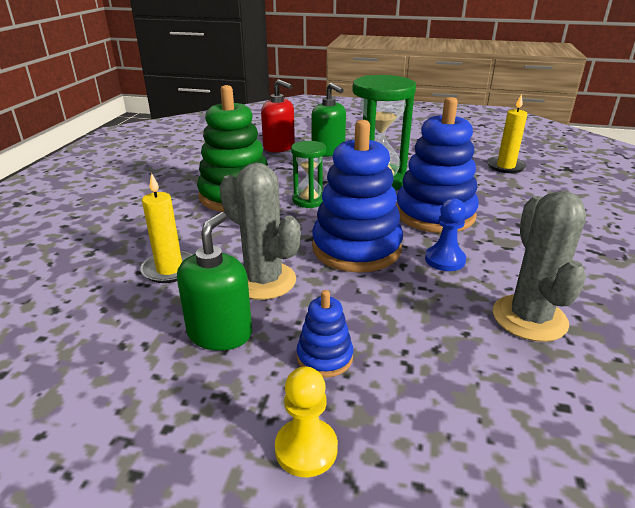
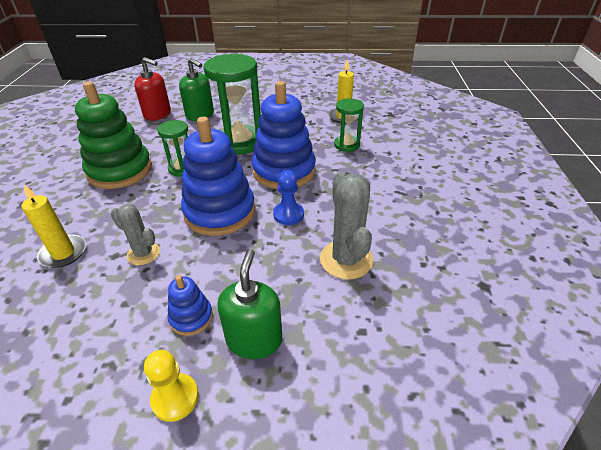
camera: 10 degrees left, 10 degrees up
(220, 333) = (107, 308): green soap dispenser -> green soap dispenser (254, 339)
(263, 281) = (143, 253): grey cactus -> grey cactus, size x0.62
(514, 195) = (346, 145): none -> green hourglass

